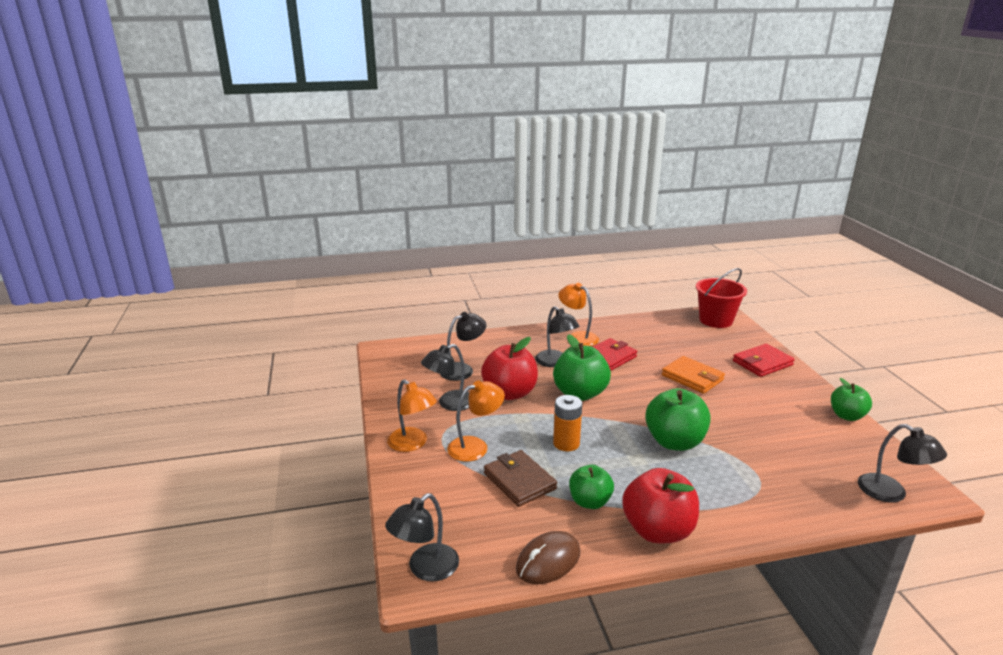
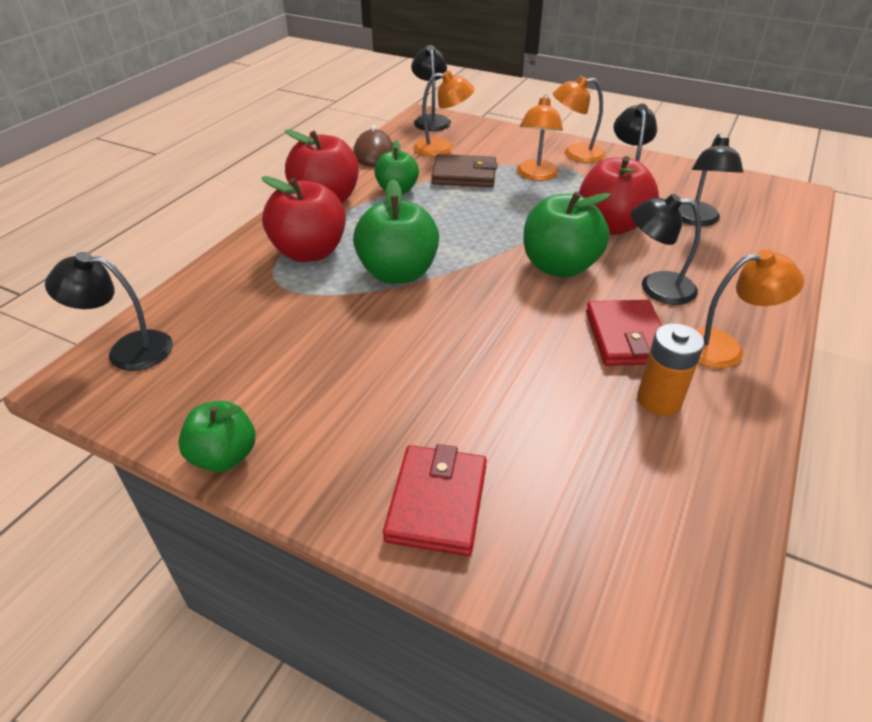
camera: 130 degrees right, 15 degrees up
(484, 521) = (442, 148): none -> orange lamp
(566, 443) = (482, 215): orange battery -> orange battery (659, 400)
(692, 377) = (491, 380): orange wallet -> none
(716, 320) = (661, 601): red bucket -> none
(718, 490) = (309, 252): none -> red apple

